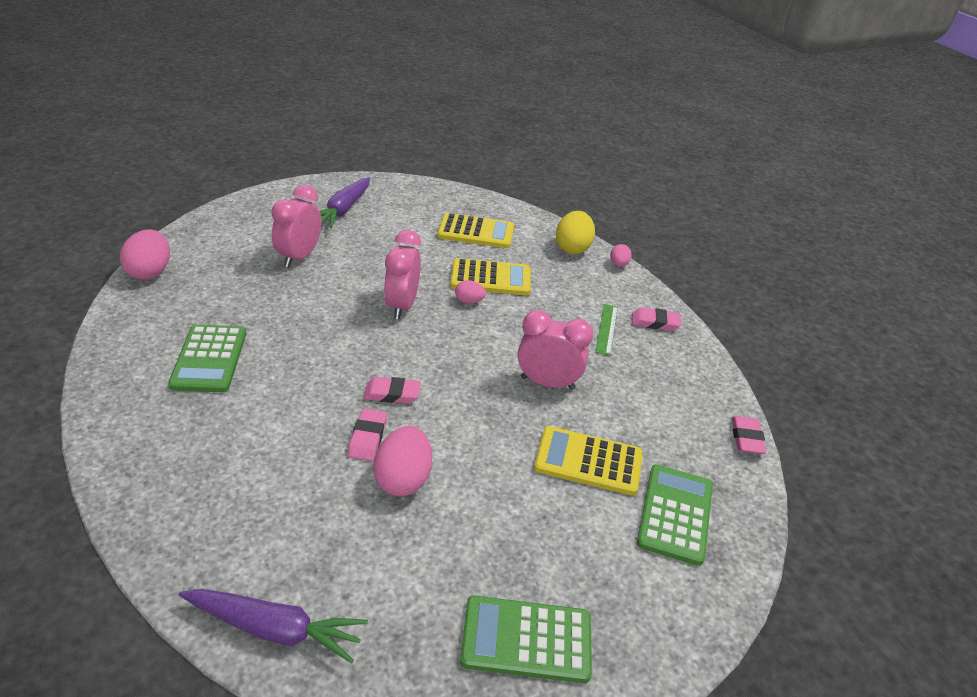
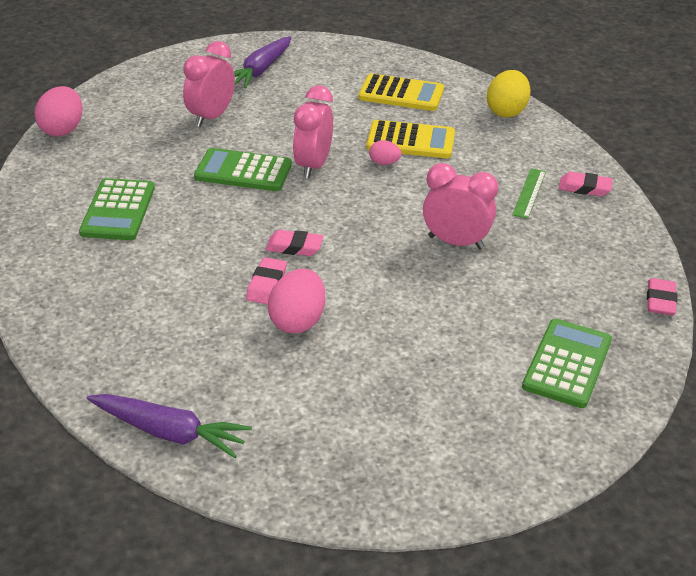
camera: 10 degrees right, 0 degrees up
(526, 640) = (399, 456): green calculator -> green calculator (243, 171)
(588, 461) = (486, 314): yellow calculator -> none
(618, 264) = (555, 129): pink egg -> none

